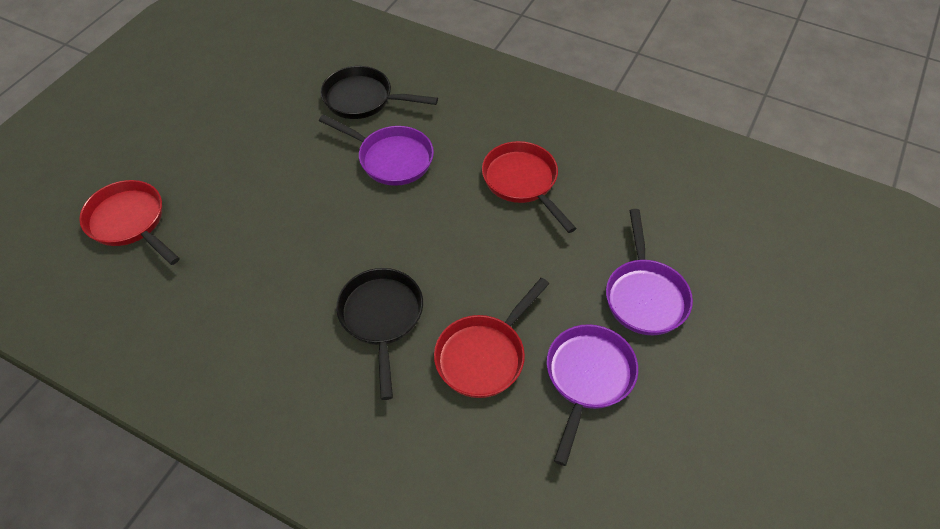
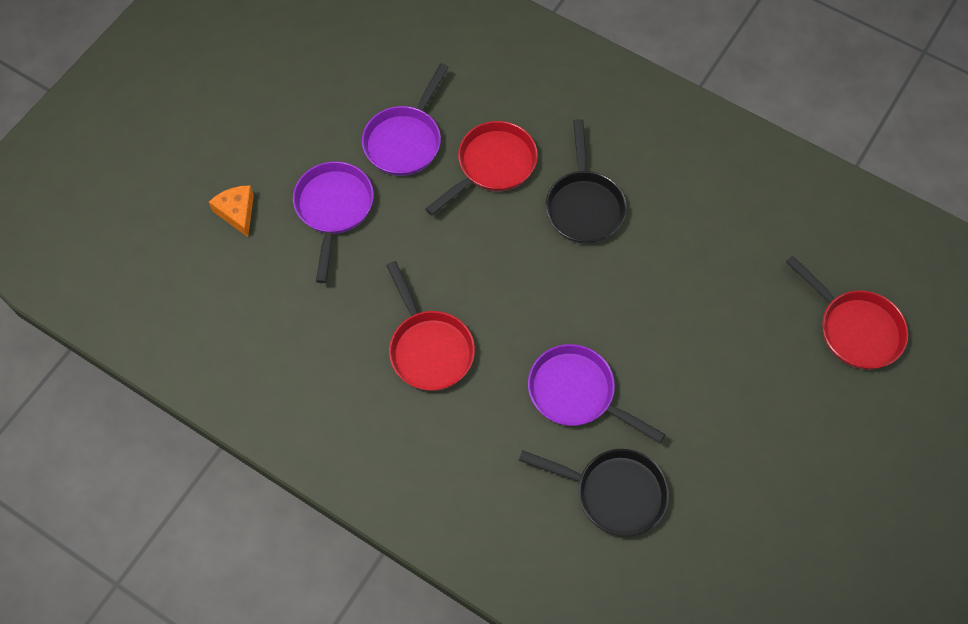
camera: 175 degrees left, 10 degrees up
(742, 285) = (237, 212): none -> orange cheese

